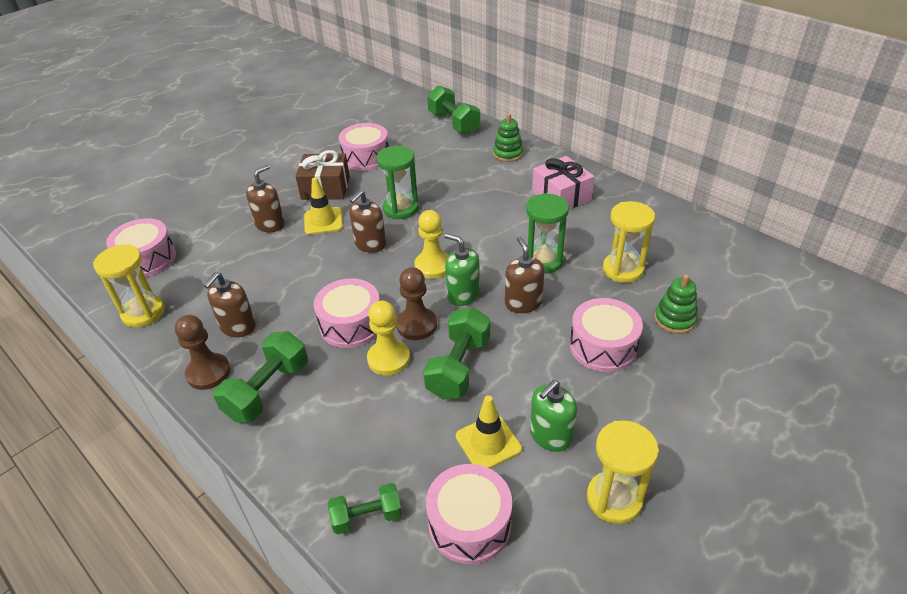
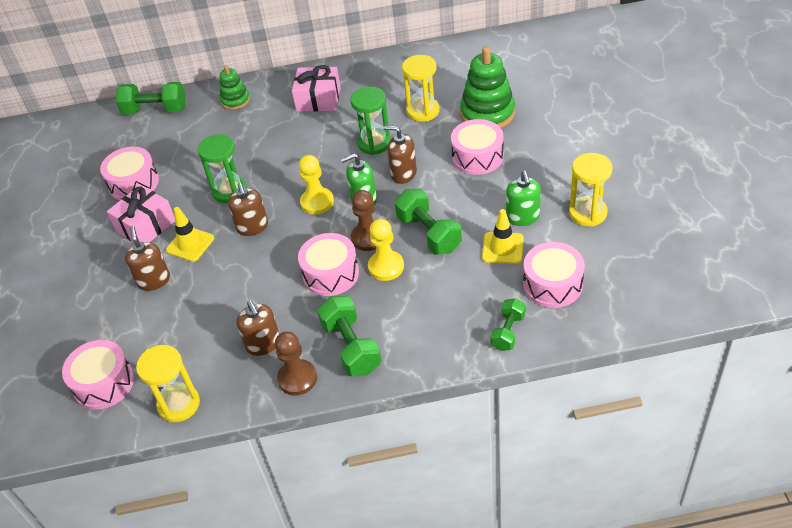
camera: 50 degrees left, 5 degrees up
(325, 188) = (146, 226): brown gift -> pink gift
(674, 319) = (487, 113): green stacking toy -> green stacking toy, size x1.75

